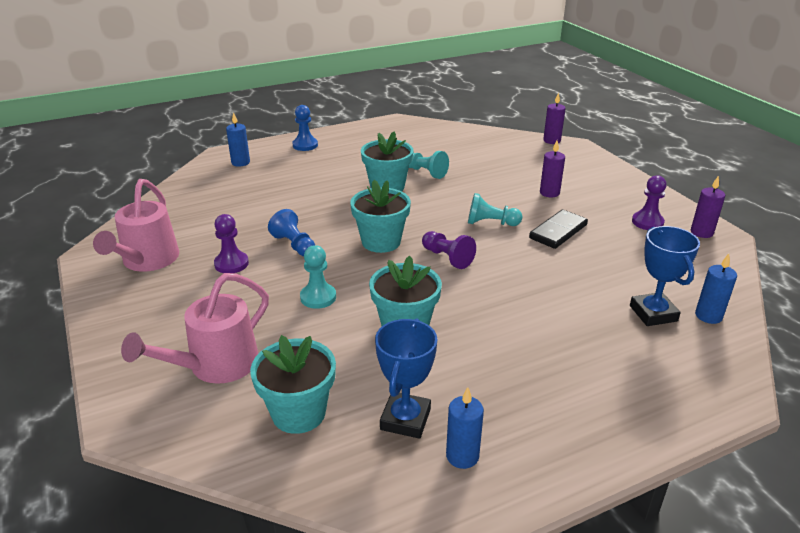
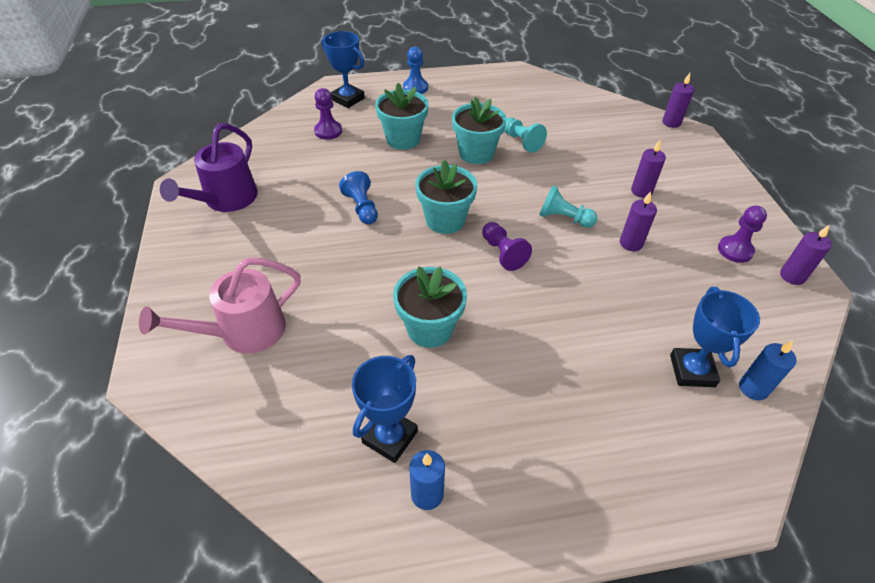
camera: 15 degrees right, 15 degrees up
(147, 261) = (226, 200): pink watering can -> purple watering can
(231, 264) = (297, 218): purple pawn -> purple pawn (328, 131)
(240, 162) = (347, 99): blue candle -> blue trophy
(298, 413) = (296, 404): turquoise flower pot -> turquoise flower pot (403, 139)
(318, 297) = (361, 274): turquoise pawn -> none
(558, 232) = (631, 243): black domino -> purple candle

